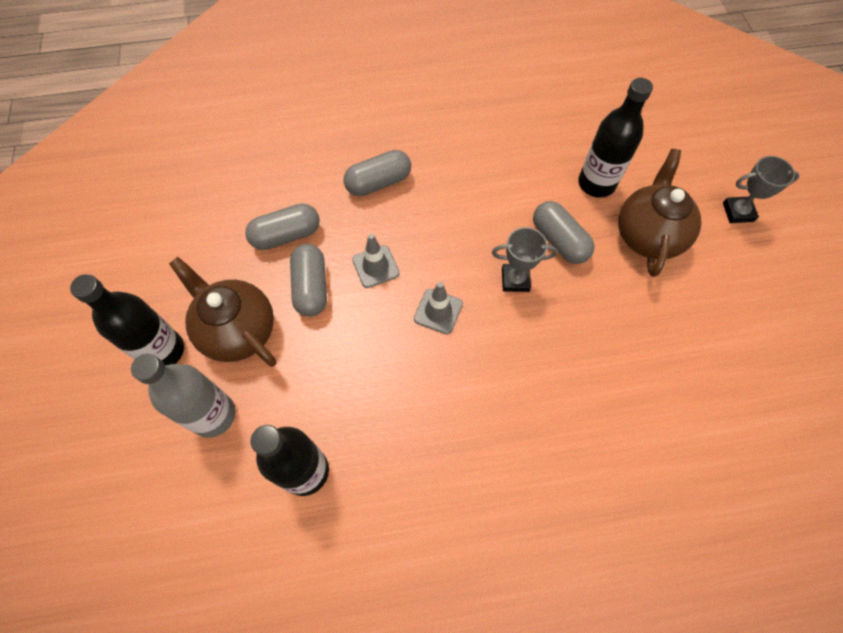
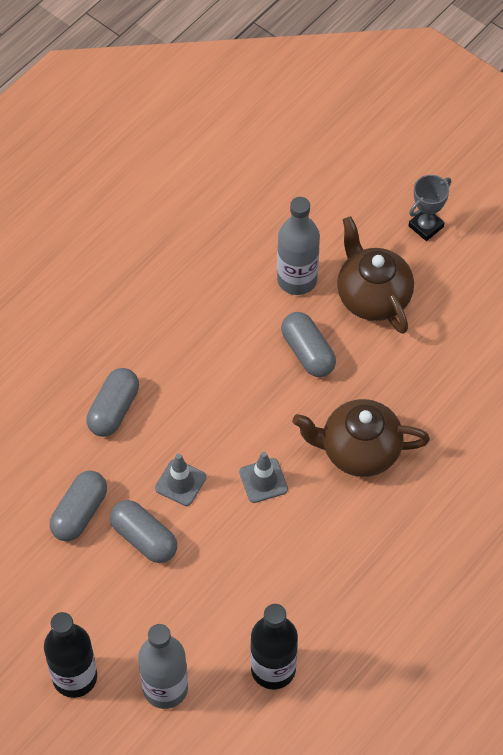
camera: 40 degrees left, 5 degrees down
(237, 330) = (118, 616): brown teapot -> brown teapot (358, 451)
(515, 280) = (301, 411): grey trophy -> none
(559, 241) = (308, 352): grey capsule -> grey capsule turned 45 degrees clockwise
(596, 183) = (297, 279): black bottle -> grey bottle

